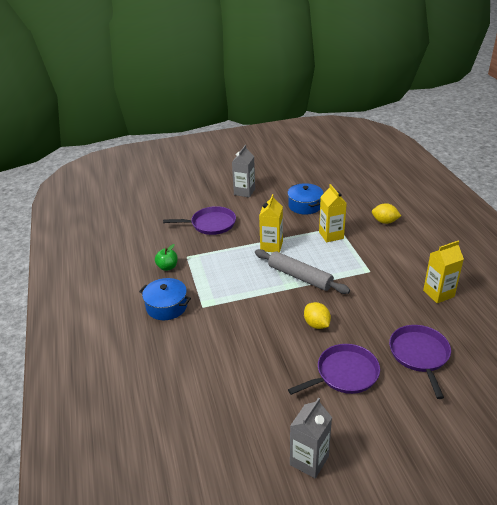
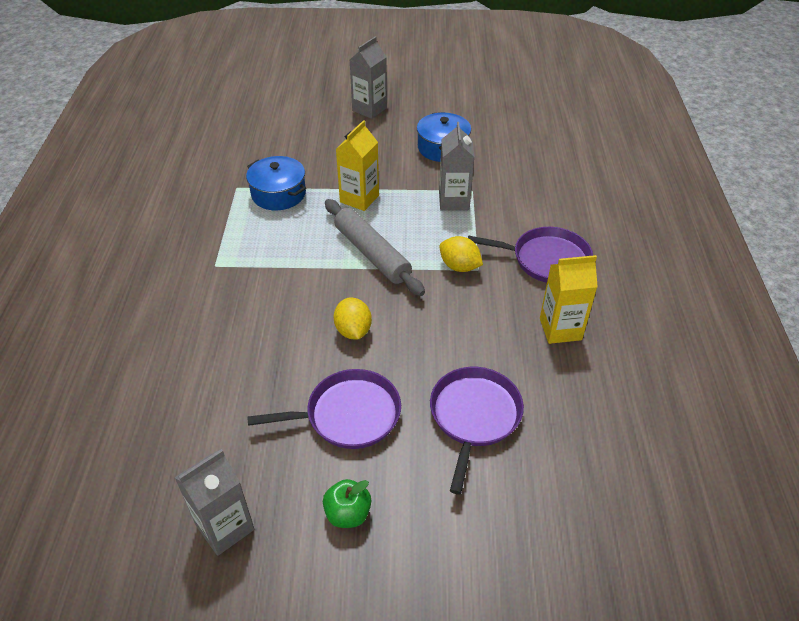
camera: 15 degrees right, 10 degrees up
(166, 306) = (169, 253): blue pot -> blue pot (278, 194)
(167, 267) = (202, 197): green apple -> green apple (348, 514)
(211, 224) = (295, 147): purple pan -> purple pan (546, 259)
(331, 235) = (454, 201): yellow carton -> grey carton
(384, 222) = (546, 197): yellow lemon -> yellow lemon (459, 266)

